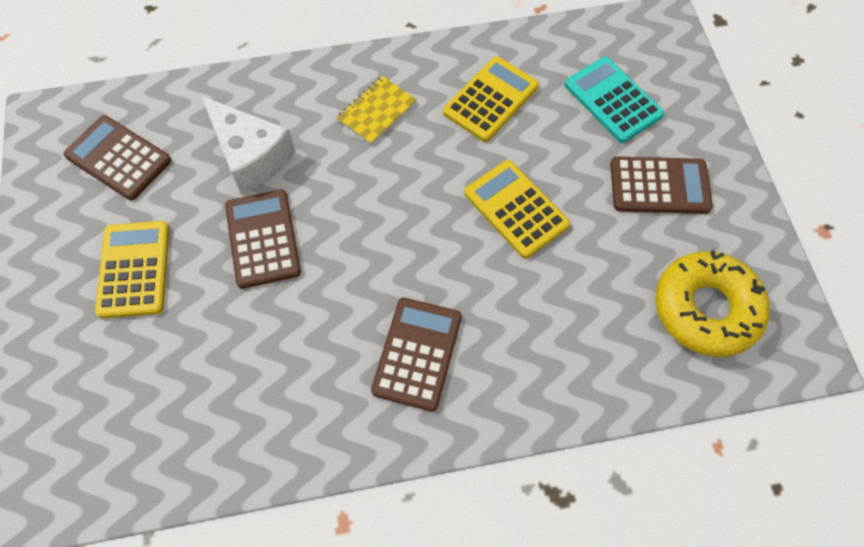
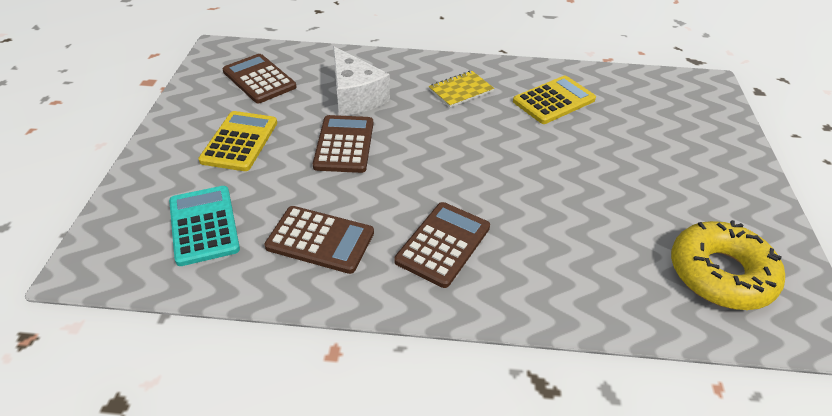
camera: 15 degrees right, 20 degrees down
(516, 209) = (557, 169): yellow calculator -> none
(612, 100) = (657, 120): turquoise calculator -> turquoise calculator (204, 225)
(659, 186) = (689, 180): brown calculator -> brown calculator (320, 240)

